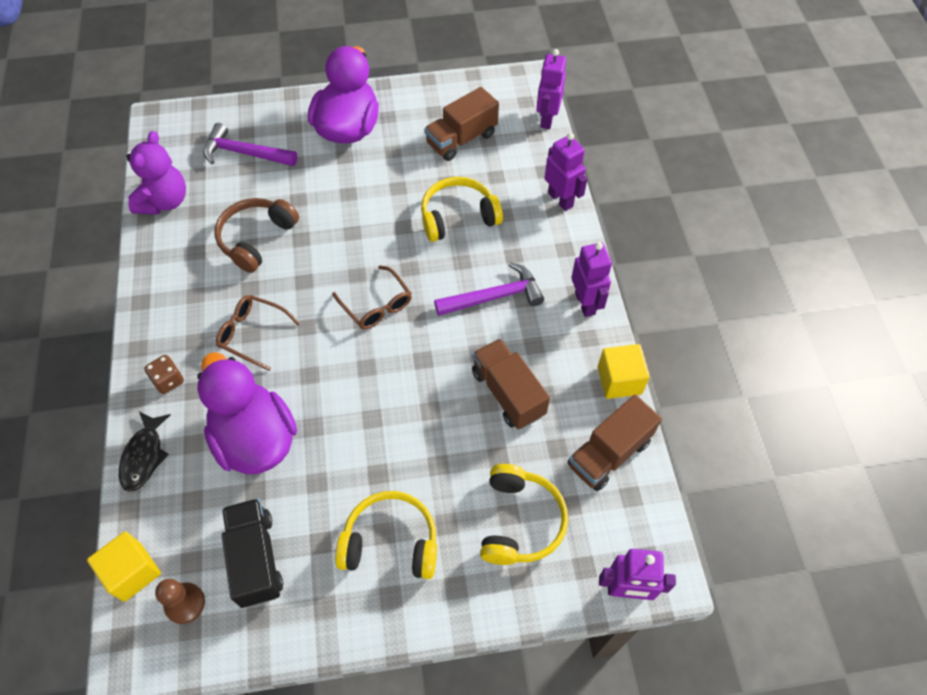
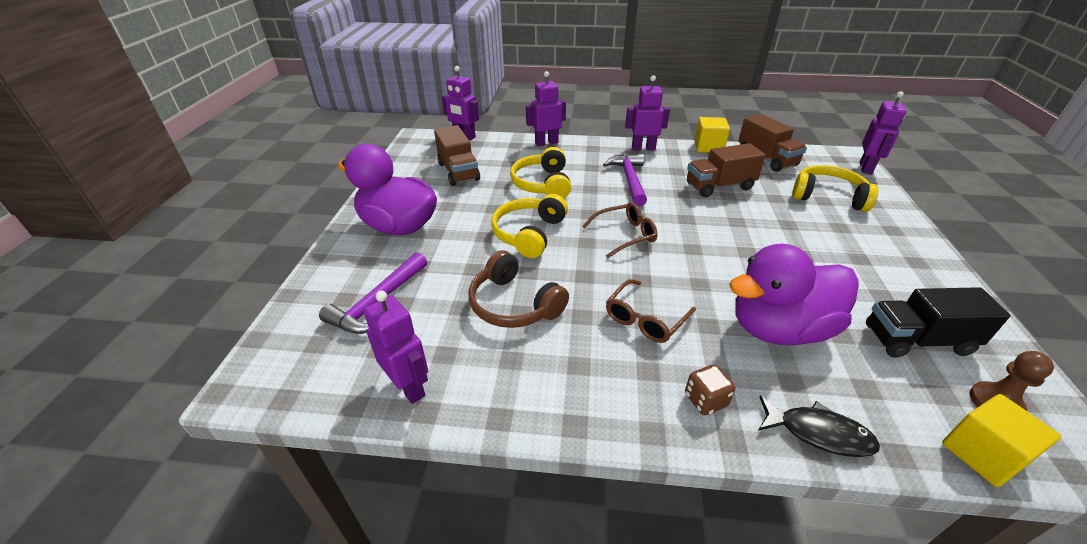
camera: 75 degrees left, 20 degrees down
(164, 201) = (409, 387): purple teddy bear -> purple robot
(391, 542) = (867, 255): yellow headphones -> yellow headphones (529, 234)

